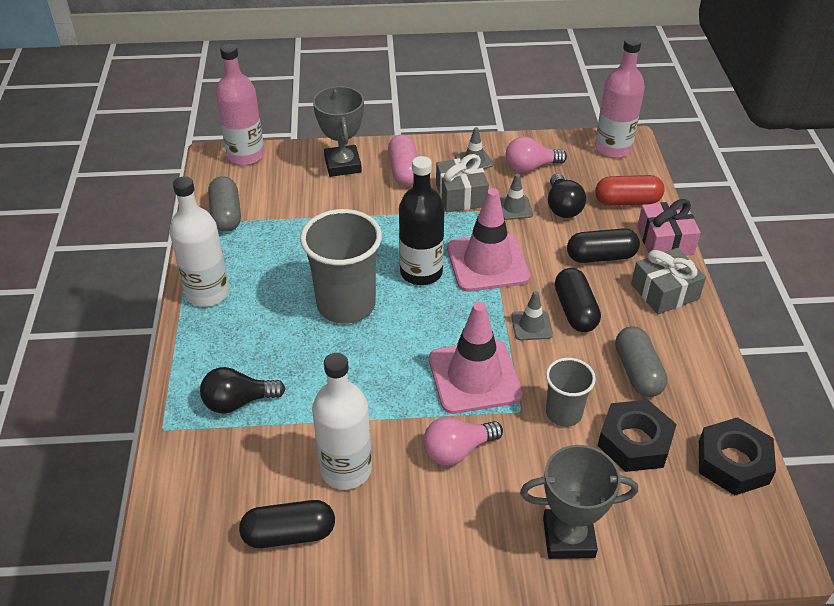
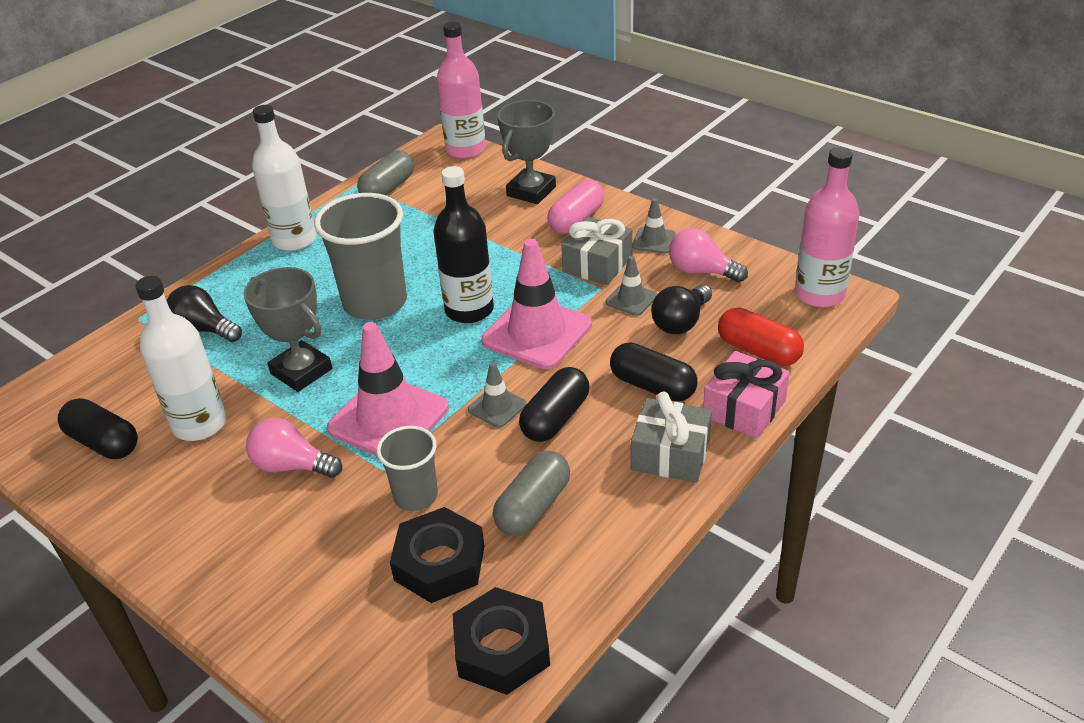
camera: 45 degrees right, 5 degrees down
(568, 537) = (271, 595): grey trophy -> grey trophy (301, 371)

